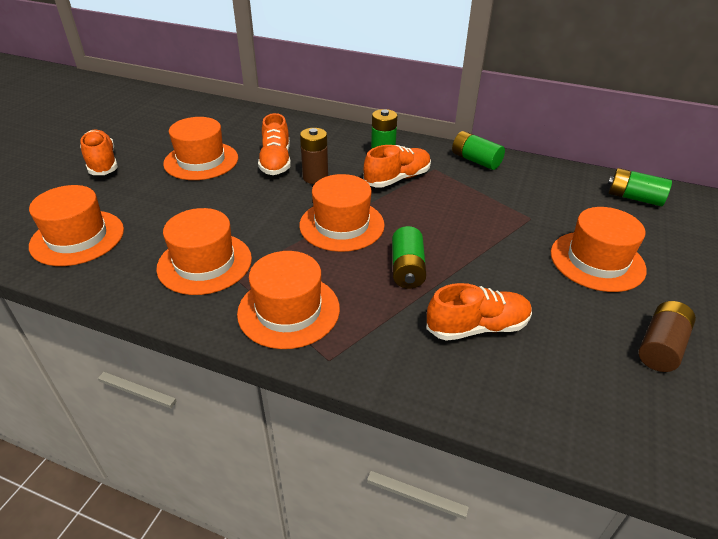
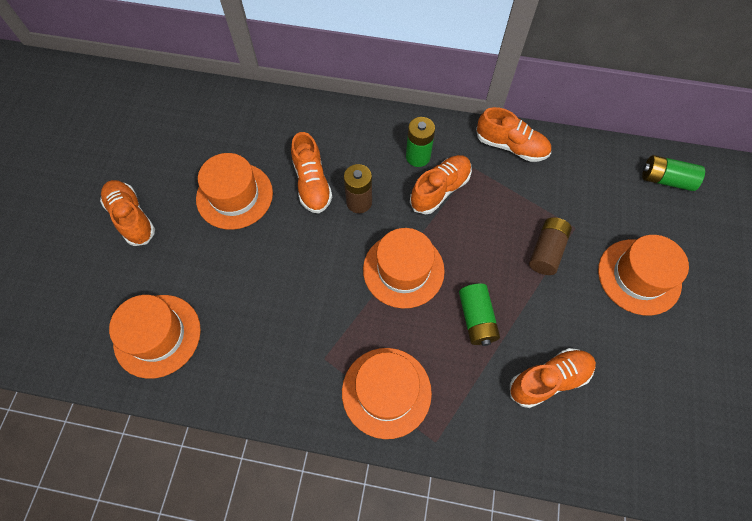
camera: 10 degrees left, 25 degrees up
(205, 263) = (292, 347): orange hat -> none
(476, 160) = (511, 146): green battery -> orange shoe
(660, 347) = (696, 372): brown battery -> brown battery (546, 251)

